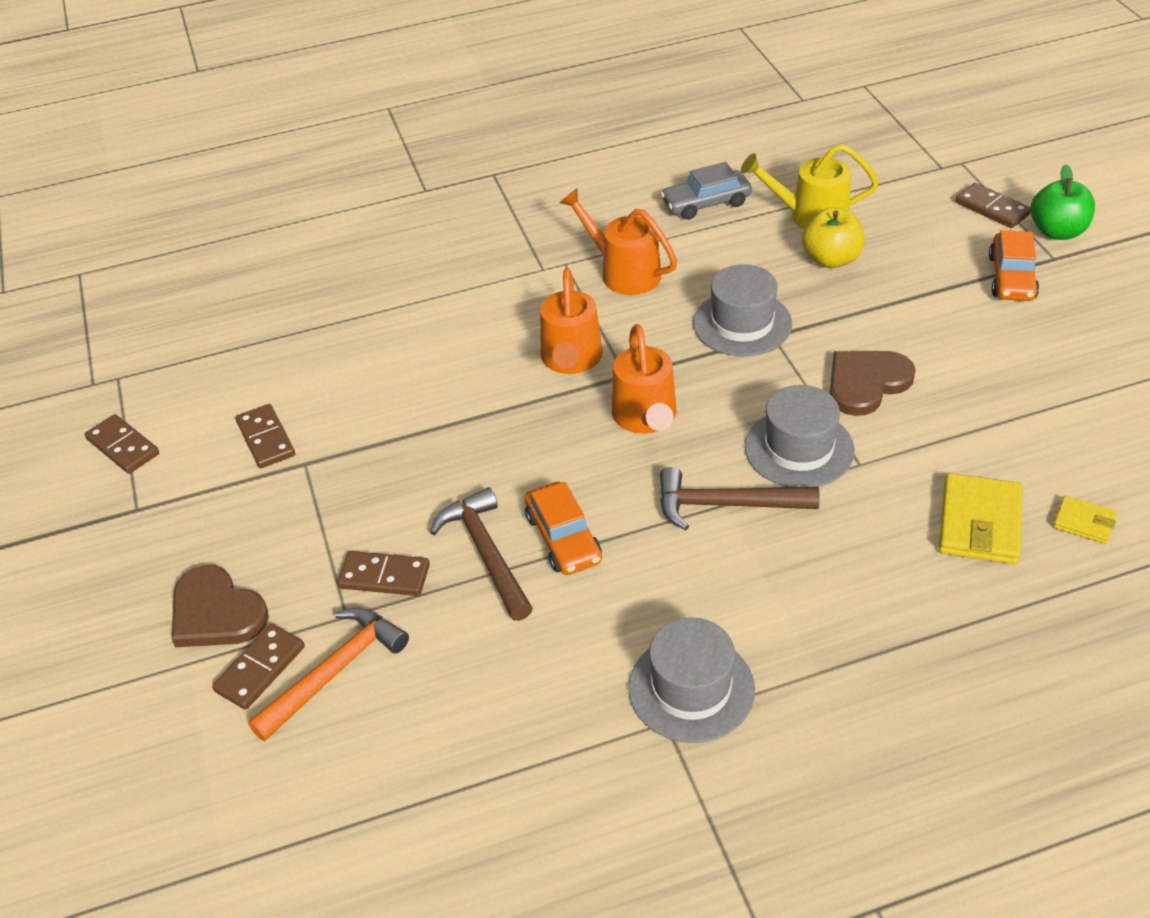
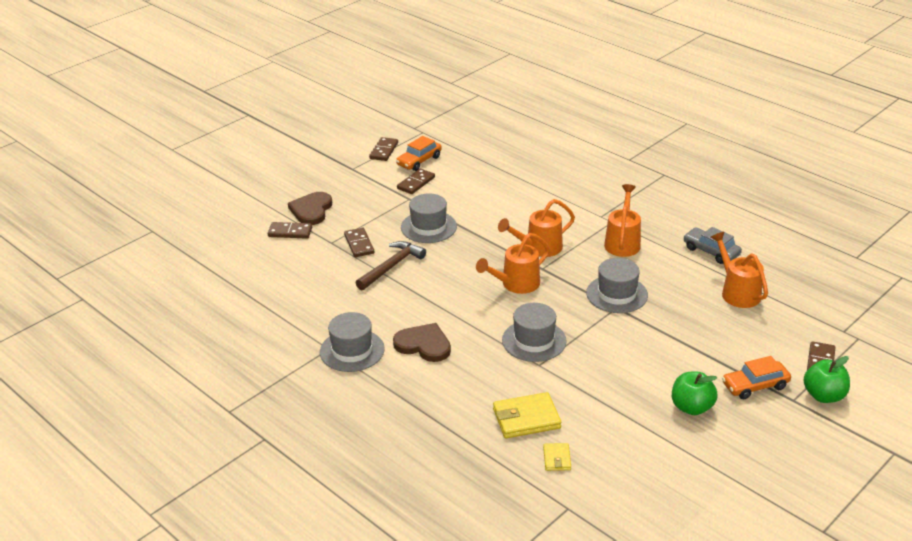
camera: 60 degrees right, 10 degrees down
(335, 671) = (300, 251): orange hammer -> none
(410, 466) = (428, 227): none -> grey hat
(563, 538) = (416, 285): orange car -> orange car (419, 161)
(726, 505) = (475, 328): brown hammer -> none
(809, 216) = (737, 292): yellow watering can -> orange watering can
(831, 259) = (704, 310): yellow apple -> none
(866, 383) = (605, 351): brown heart -> brown heart (423, 345)
(1029, 348) = (691, 407): none -> green apple

